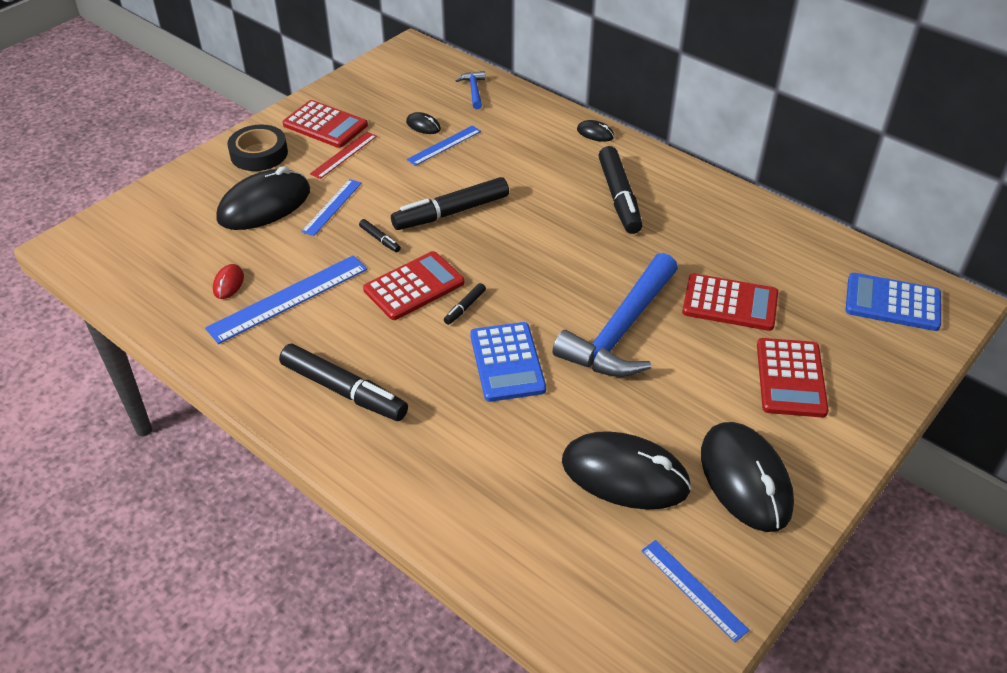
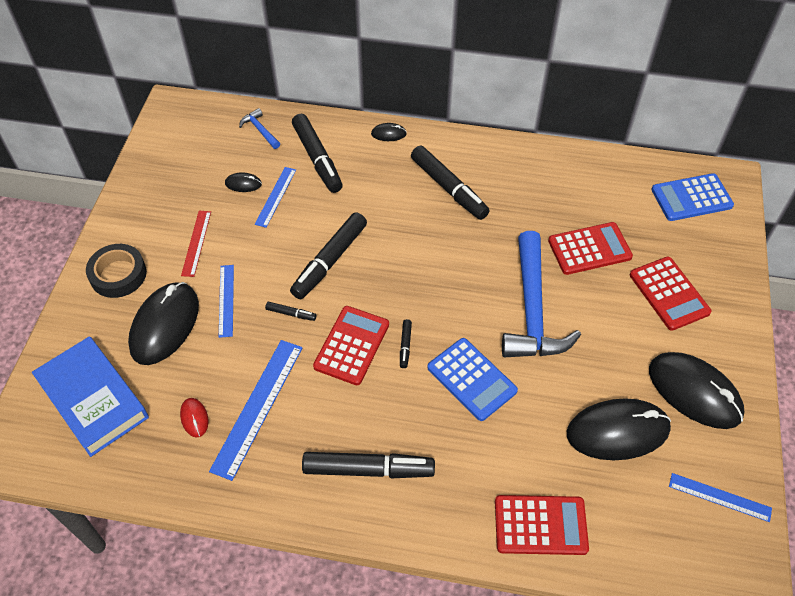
camera: 30 degrees left, 10 degrees up
(160, 235) = (93, 399): none -> blue book
(325, 125) = (156, 219): red calculator -> red calculator (540, 525)
(508, 130) = (317, 159): none -> black marker

